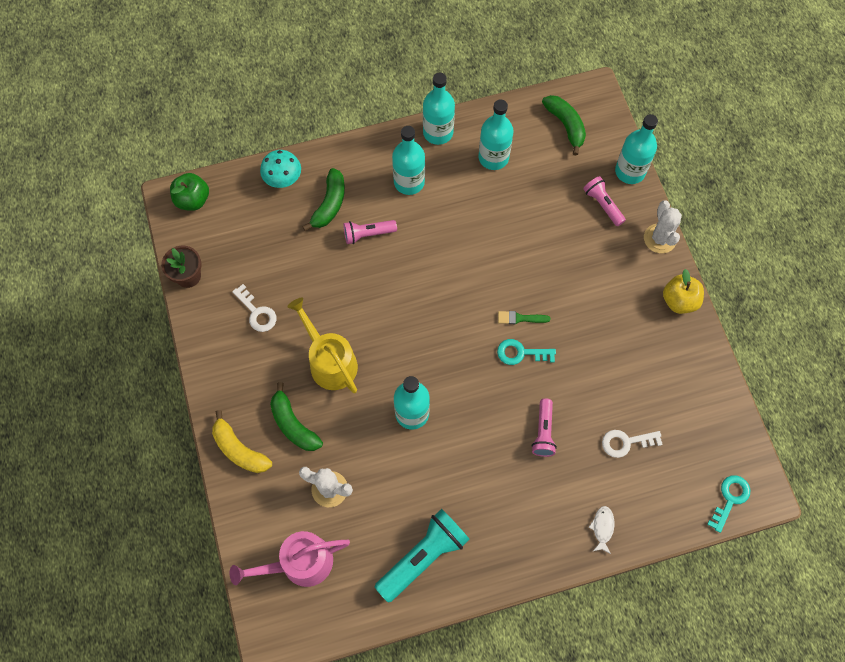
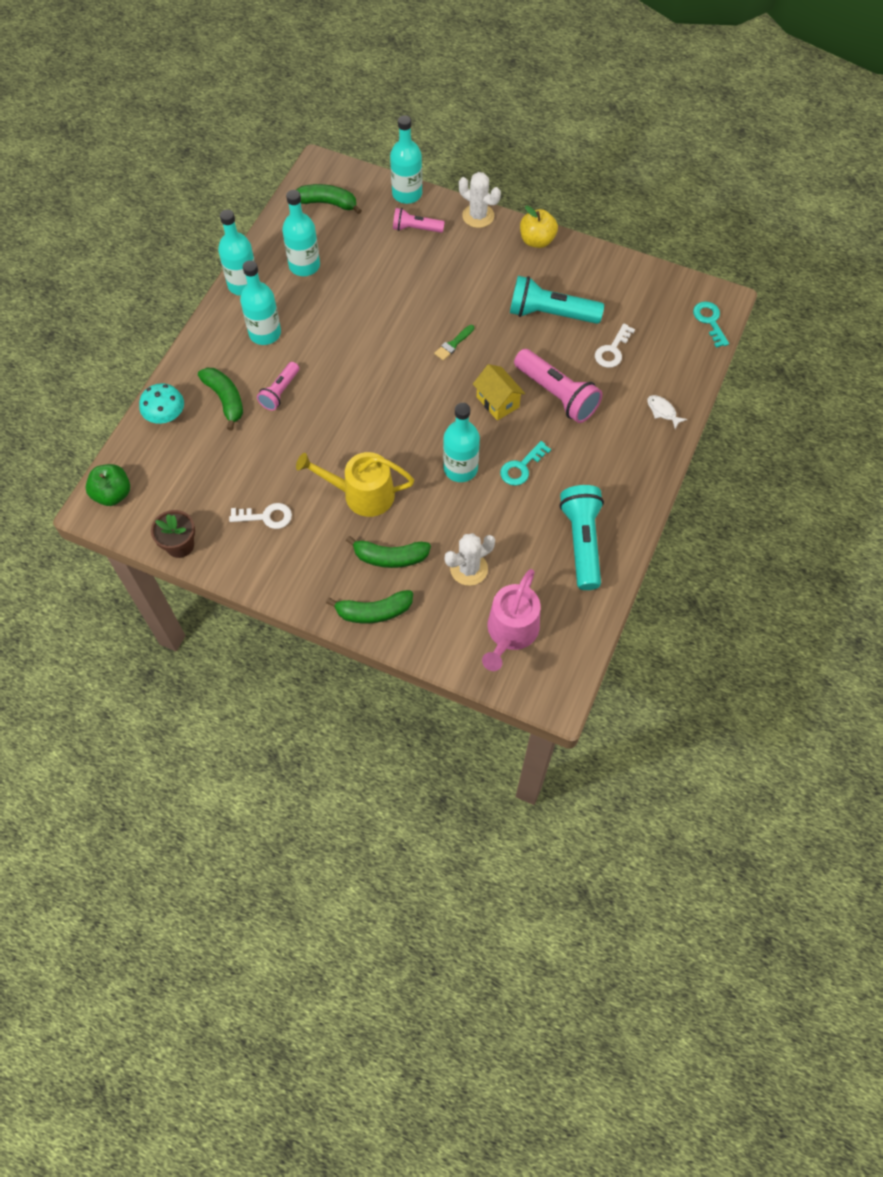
camera: 50 degrees left, 5 degrees down
(239, 449) = (373, 612): yellow banana -> green banana
(496, 393) = (497, 402): none -> yellow house
(521, 353) = (481, 363): turquoise key -> turquoise key (521, 467)
(543, 432) = (557, 394): pink flashlight -> pink flashlight, size x1.72
(616, 367) = (550, 314): none -> turquoise flashlight

